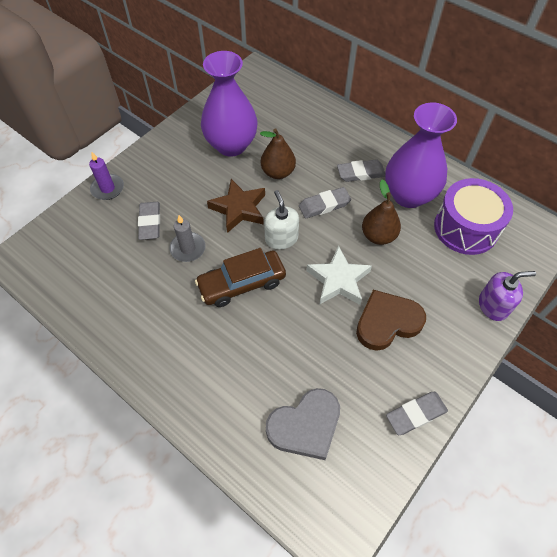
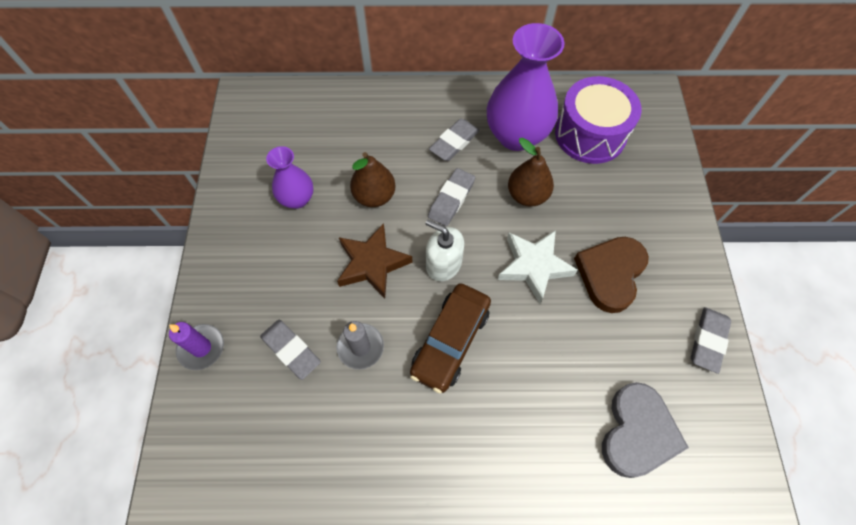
camera: 40 degrees left, 5 degrees up
(231, 145) = (297, 199): purple vase -> purple vase, size x0.55
(493, 305) = (674, 192): purple soap dispenser -> none

